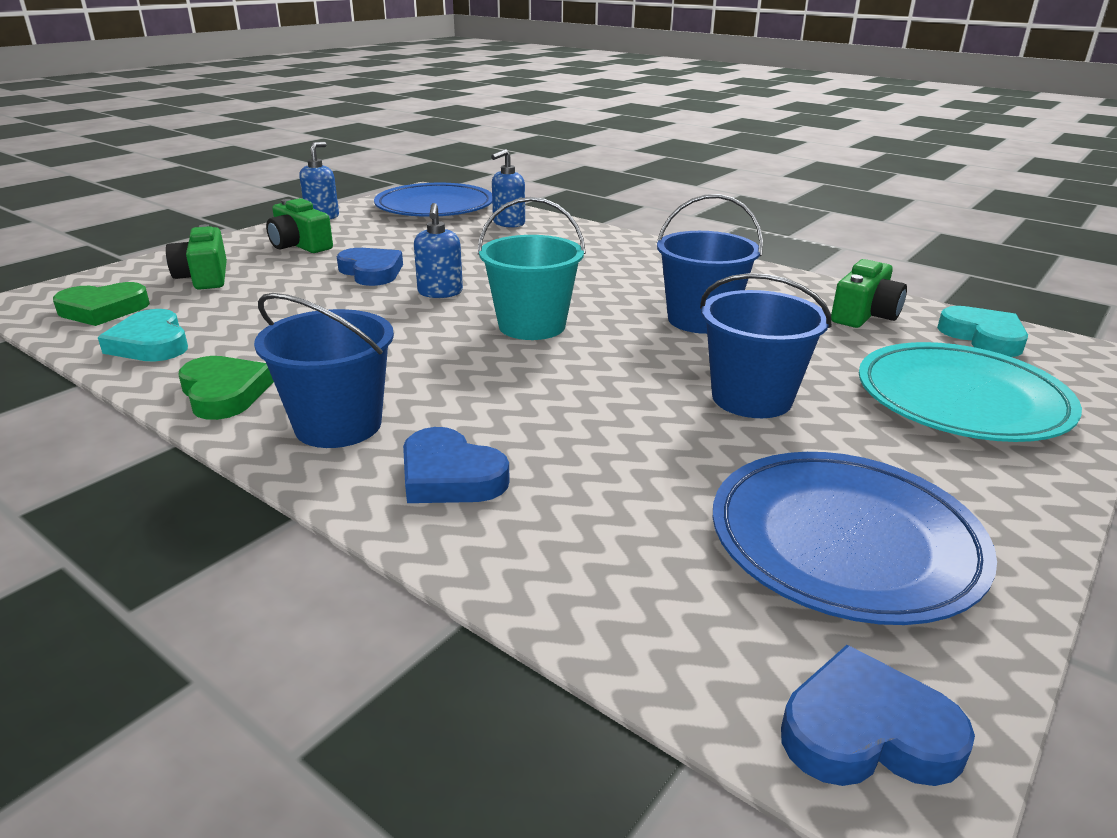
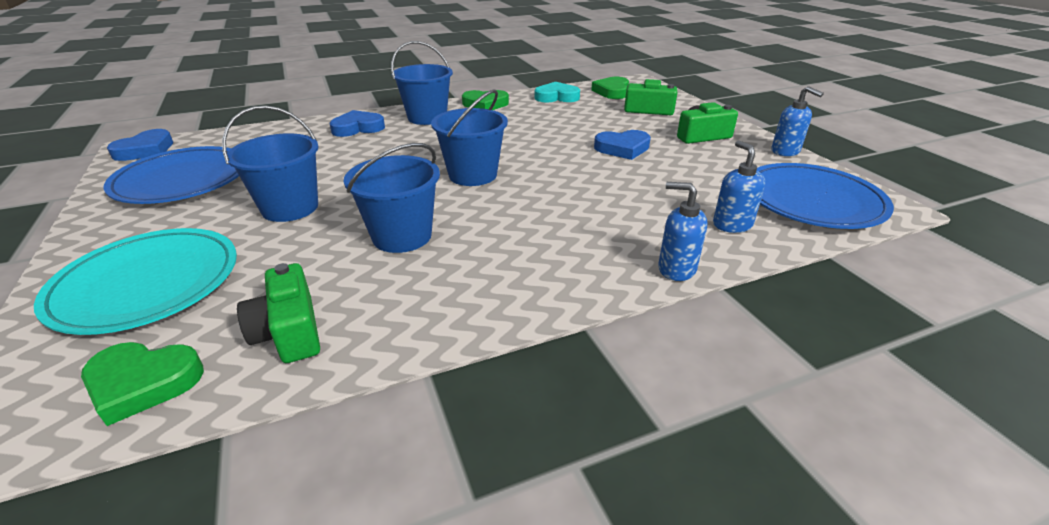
camera: 120 degrees right, 5 degrees up
(440, 292) = (561, 161): blue soap dispenser -> blue soap dispenser (676, 269)
(532, 326) = (472, 175): turquoise bucket -> blue bucket
(983, 337) = (143, 383): turquoise heart -> green heart

